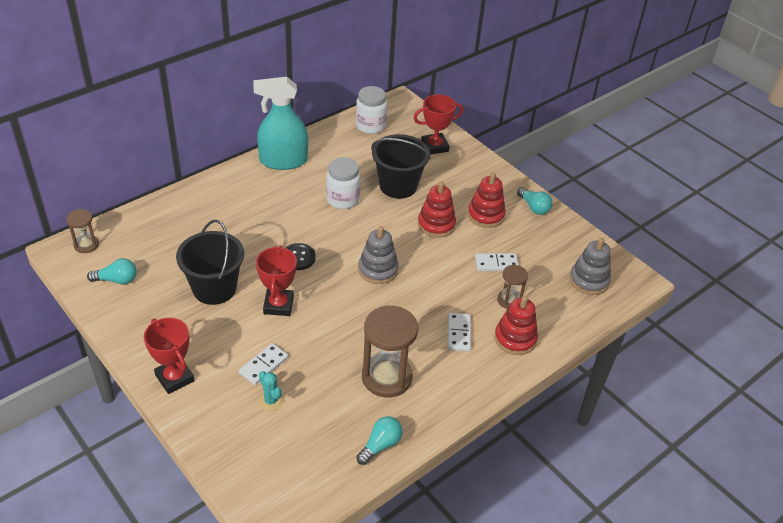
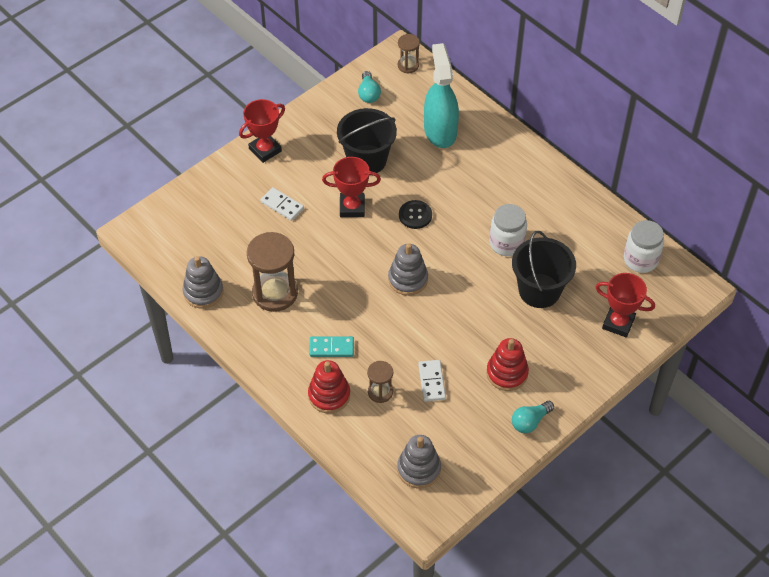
camera: 90 degrees right, 10 degrees up
(271, 400) = (245, 214): turquoise cactus -> none
(283, 161) = (557, 188): turquoise spray bottle -> turquoise spray bottle (440, 131)
(380, 445) = (203, 292): turquoise light bulb -> grey stacking toy
(434, 146) = (618, 323): red trophy -> red trophy turned 45 degrees counterclockwise
(436, 224) = (483, 327): red stacking toy -> none
(459, 333) = (331, 348): white domino -> turquoise domino

